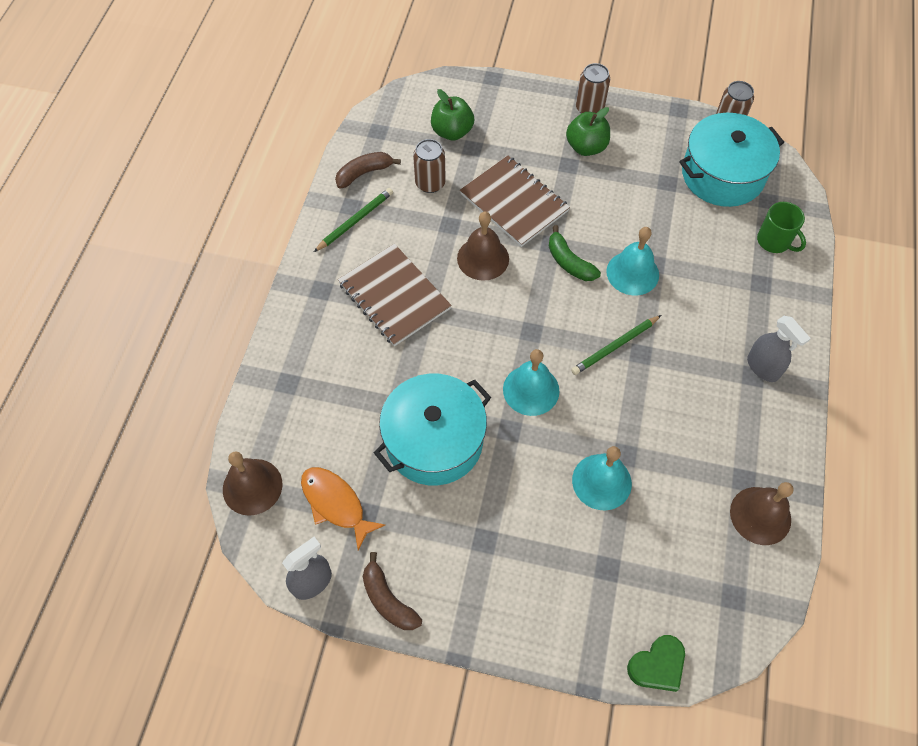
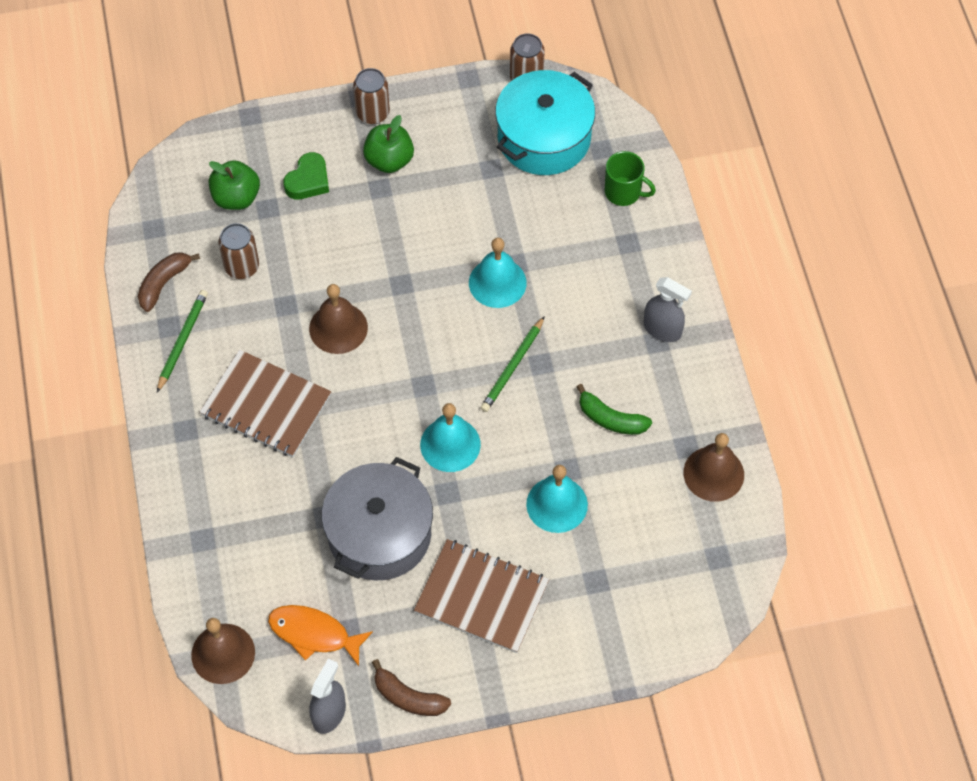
camera: 25 degrees left, 0 degrees up
(434, 441) = (379, 534): turquoise pot -> grey pot
(514, 202) = (342, 253): brown notebook -> brown notebook (481, 597)
(569, 262) = (428, 297): green banana -> green banana (610, 419)
(657, 665) = (675, 645): green heart -> green heart (308, 180)

